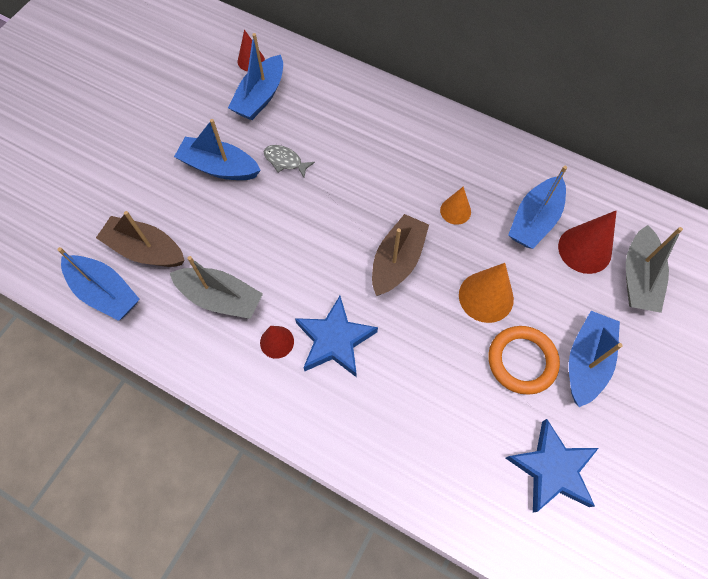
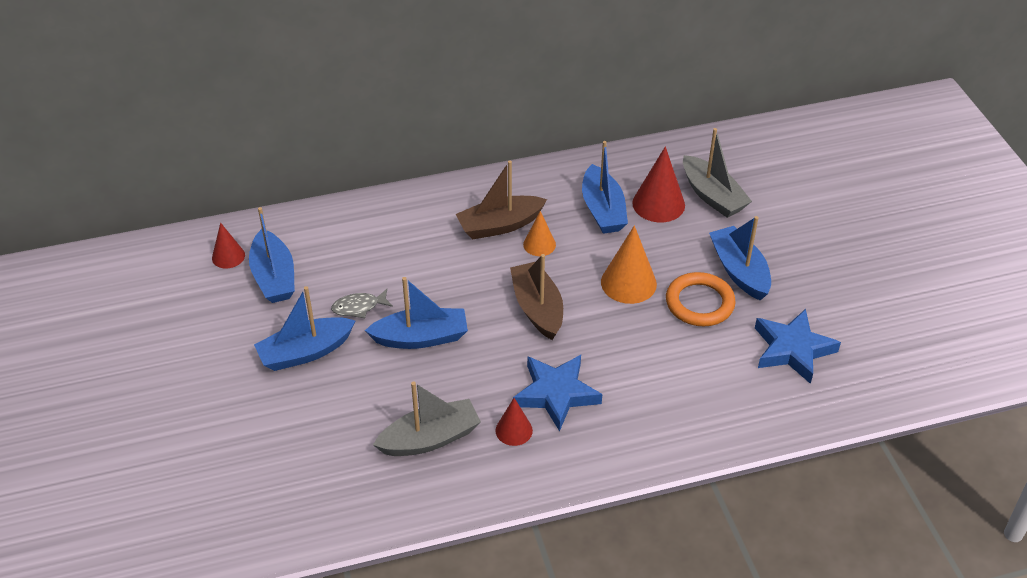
camera: 45 degrees left, 20 degrees down
(105, 292) = (323, 514): blue boat -> blue boat (421, 337)
(145, 250) = (318, 457): brown boat -> brown boat (500, 225)

